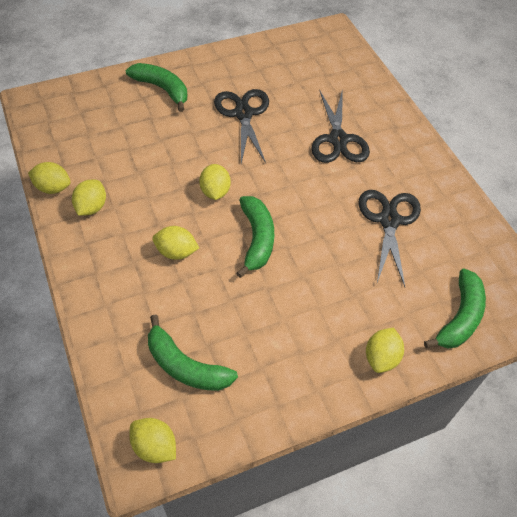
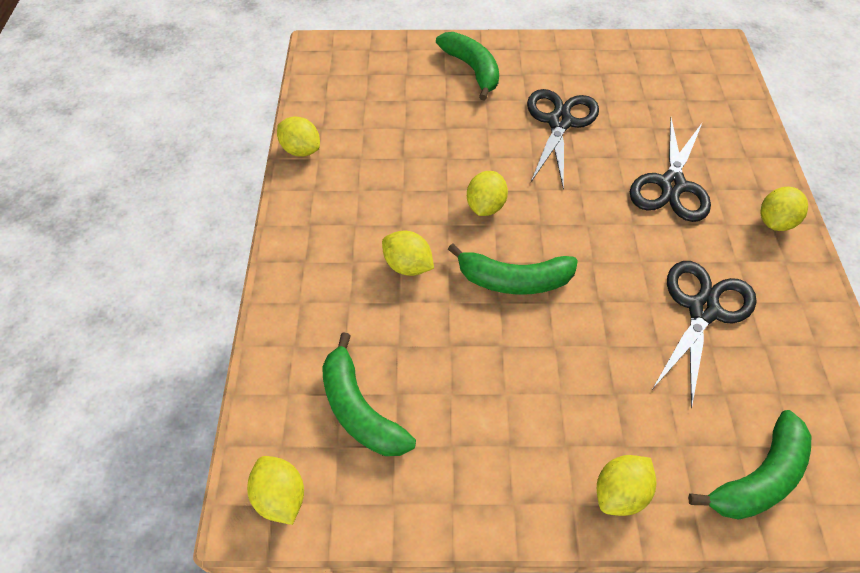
camera: 25 degrees right, 0 degrees up
(91, 207) = (333, 184): yellow lemon -> yellow lemon (775, 222)
(257, 239) = (514, 280): green banana -> green banana turned 75 degrees clockwise

